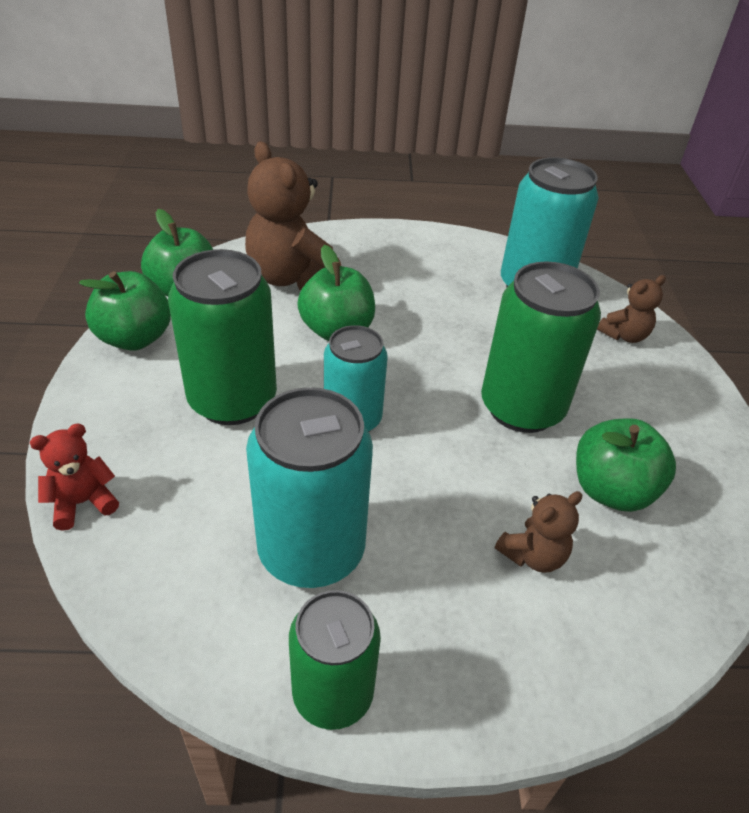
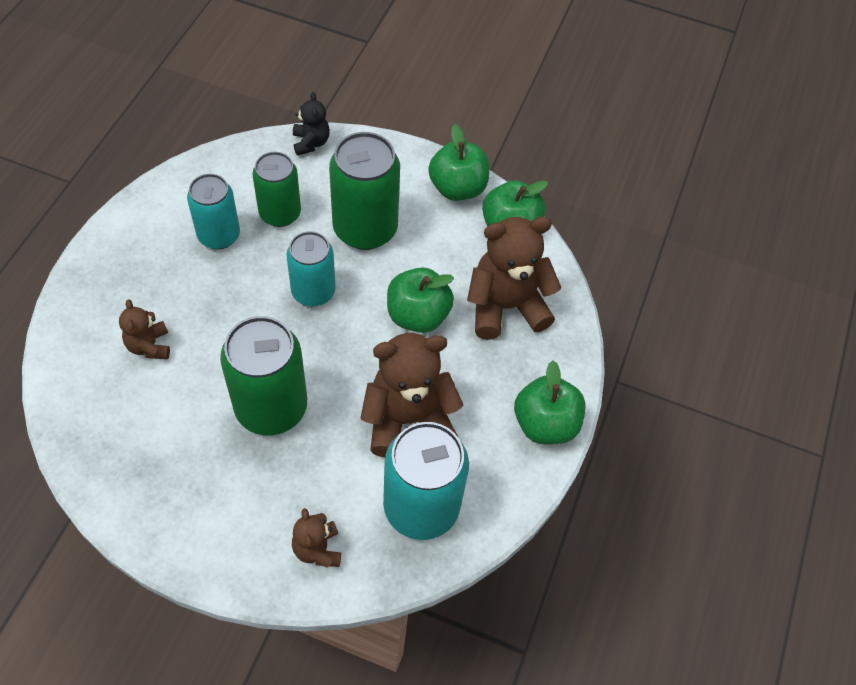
camera: 110 degrees right, 15 degrees up
(83, 502) = (311, 142): red teddy bear -> black teddy bear
(311, 550) = (219, 235): turquoise can -> turquoise can, size x0.65
(333, 693) = (132, 219): green can -> green can (280, 213)
(459, 311) = (408, 419): none -> brown teddy bear
(611, 490) = (167, 423): green apple -> green apple (545, 424)

